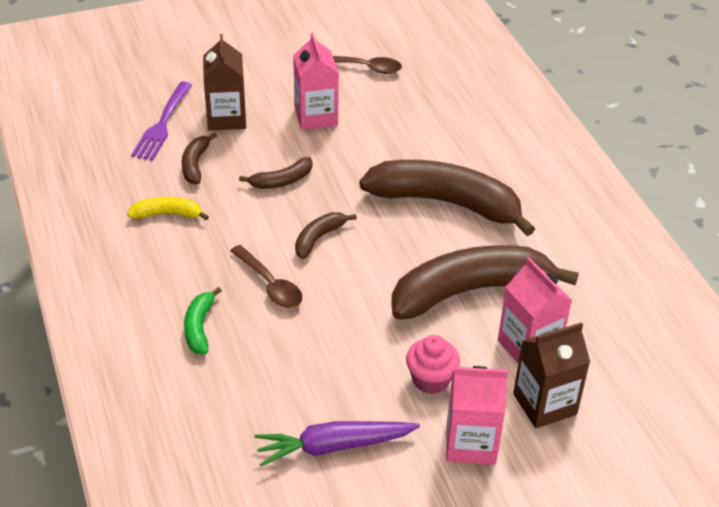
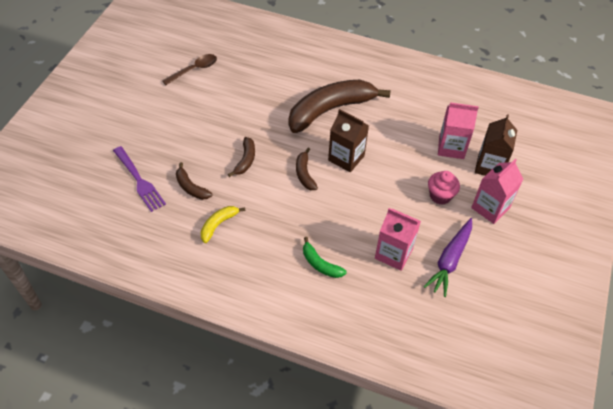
camera: 50 degrees left, 10 degrees up
(226, 118) = (167, 150): brown carton -> brown carton (346, 158)
(270, 285) = (318, 215): brown spoon -> none
(316, 116) = (210, 113): pink carton -> pink carton (393, 253)
(470, 291) = (398, 143): brown banana -> none

